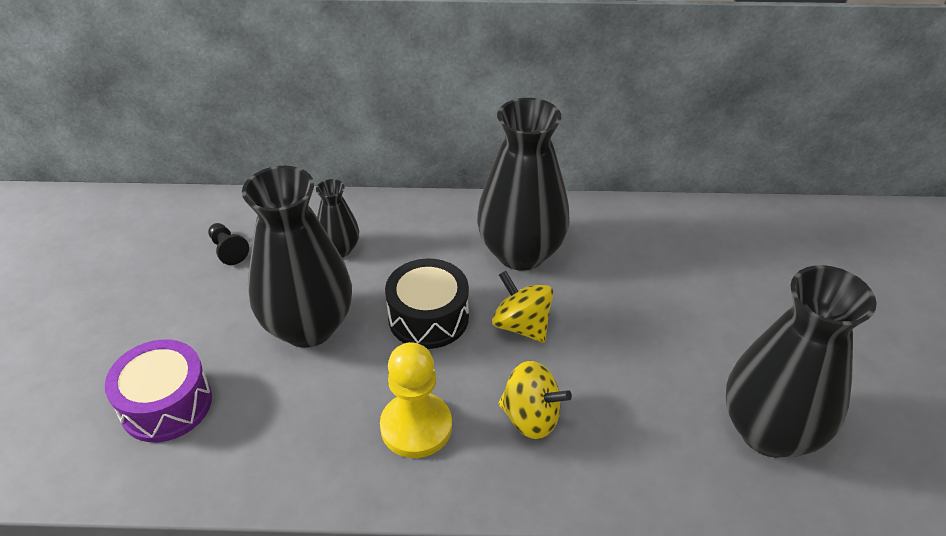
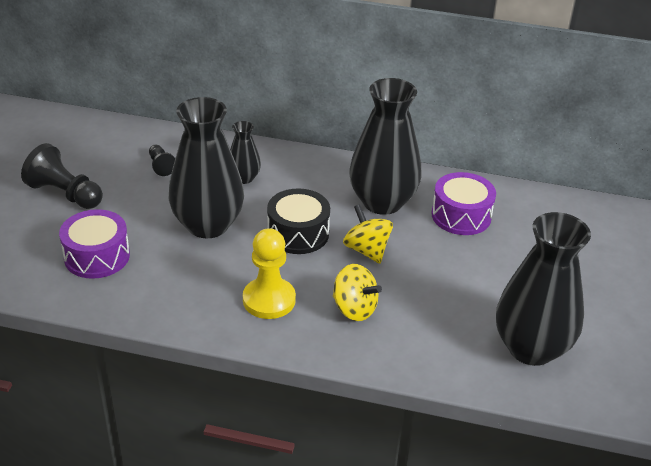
camera: 10 degrees right, 5 degrees down
(106, 315) = (65, 194): none -> black pawn
(621, 255) = (461, 216): none -> purple drum

